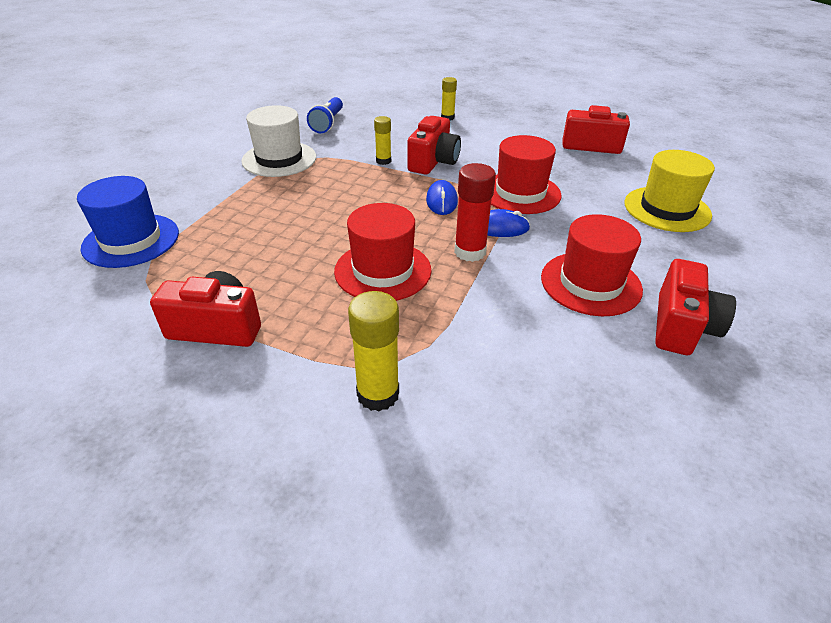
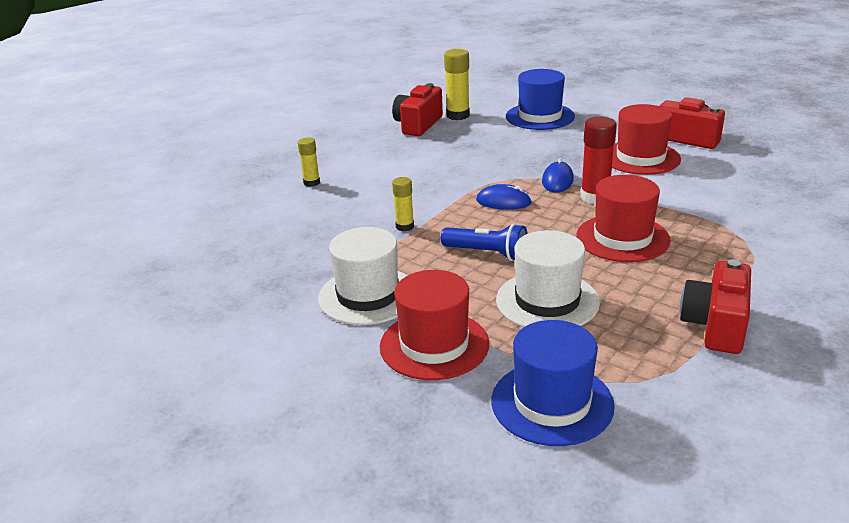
camera: 75 degrees left, 10 degrees down
(267, 232) = (547, 301): none -> white hat
(328, 123) = (278, 259): blue flashlight -> blue flashlight (487, 253)
(378, 394) = (782, 248): yellow glue stick -> yellow glue stick (458, 115)
(433, 162) = (419, 199): red camera -> none
(520, 193) = (498, 165): red hat -> red hat (434, 345)
(667, 209) = (540, 116): yellow hat -> blue hat

